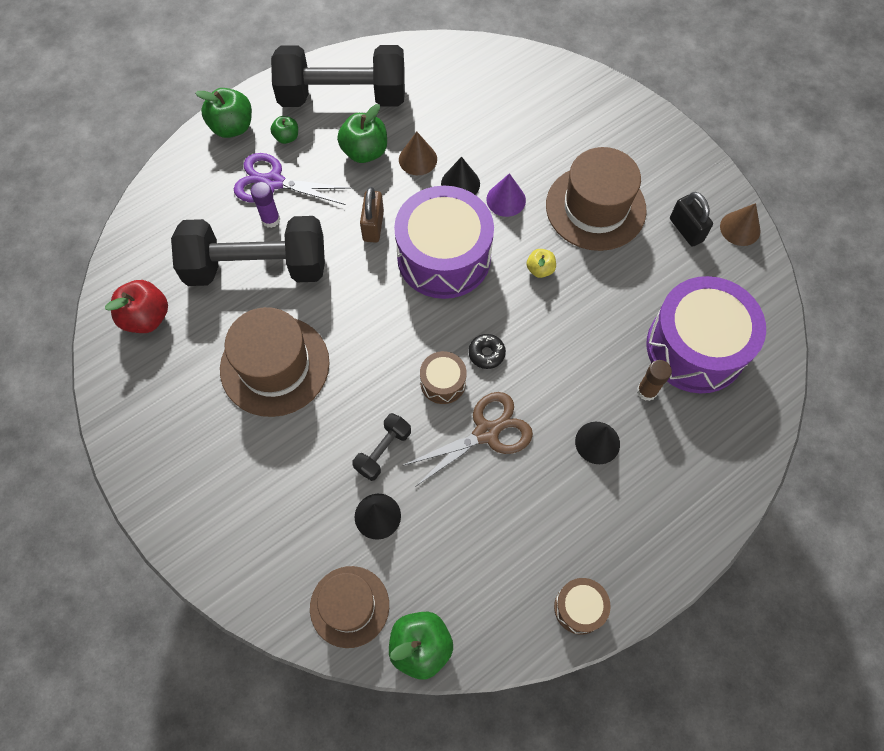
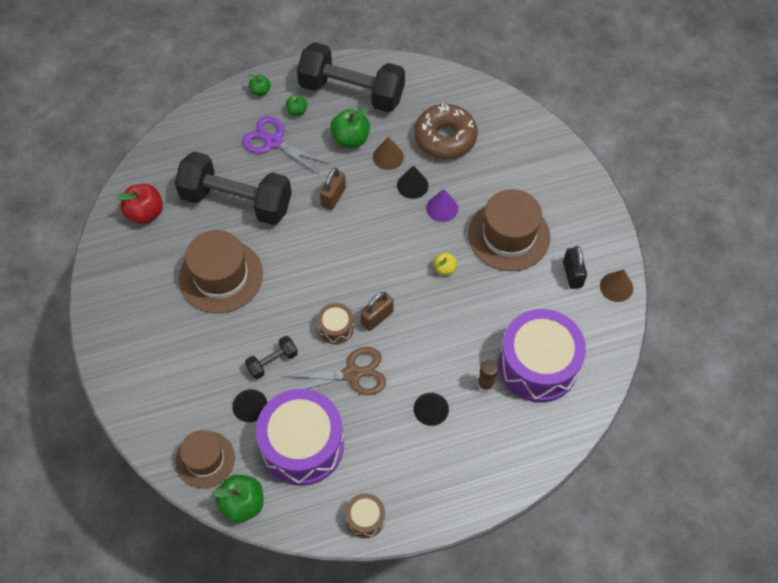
camera: 20 degrees right, 5 degrees down
(232, 127) = (260, 91): green apple -> green apple, size x0.56
(270, 219) = (260, 169): purple glue stick -> none
(444, 257) = (376, 236): purple drum -> purple drum (302, 445)
(474, 118) = (445, 138): none -> brown donut
(486, 353) = (377, 317): black donut -> brown padlock

